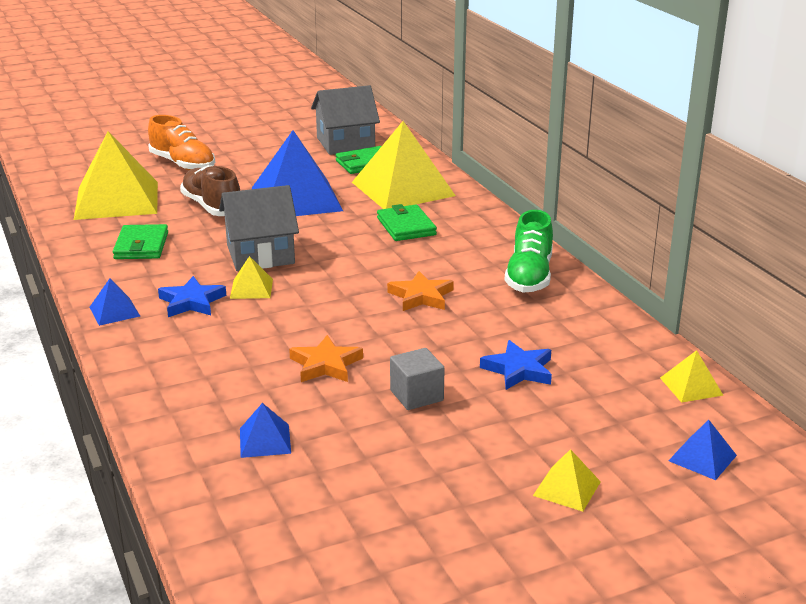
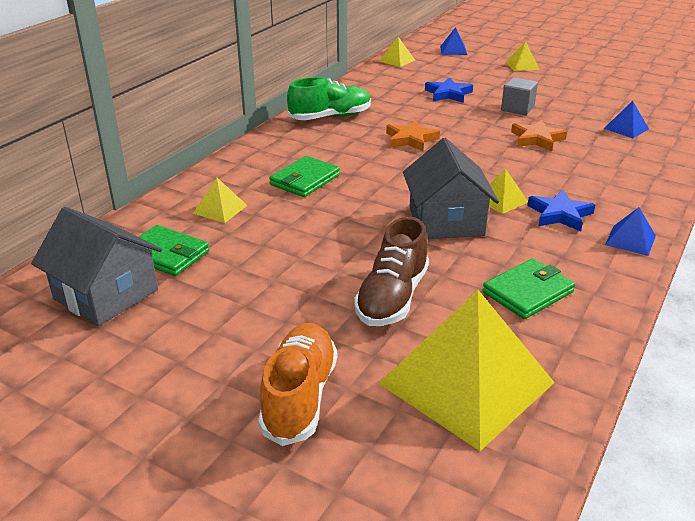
camera: 125 degrees left, 5 degrees up
(260, 254) = (446, 221): grey house -> grey house turned 45 degrees clockwise
(296, 199) = (310, 255): blue pyramid -> none
(403, 189) = (220, 209): yellow pyramid -> yellow pyramid, size x0.43

